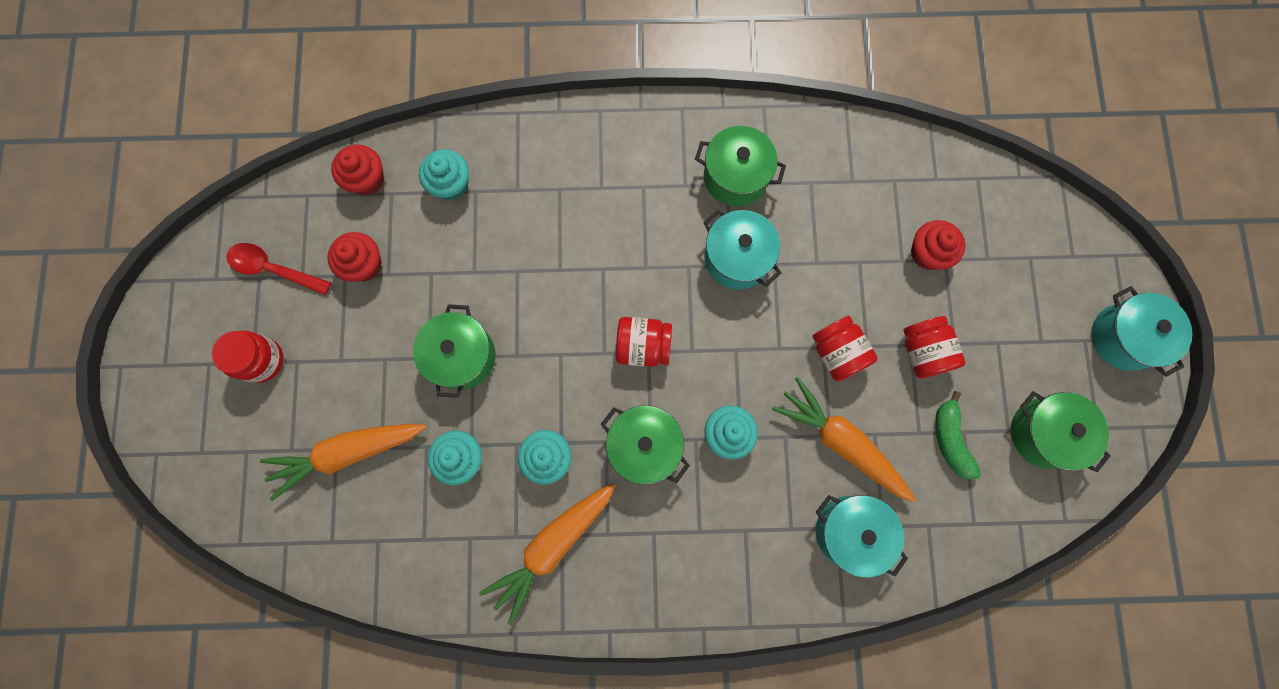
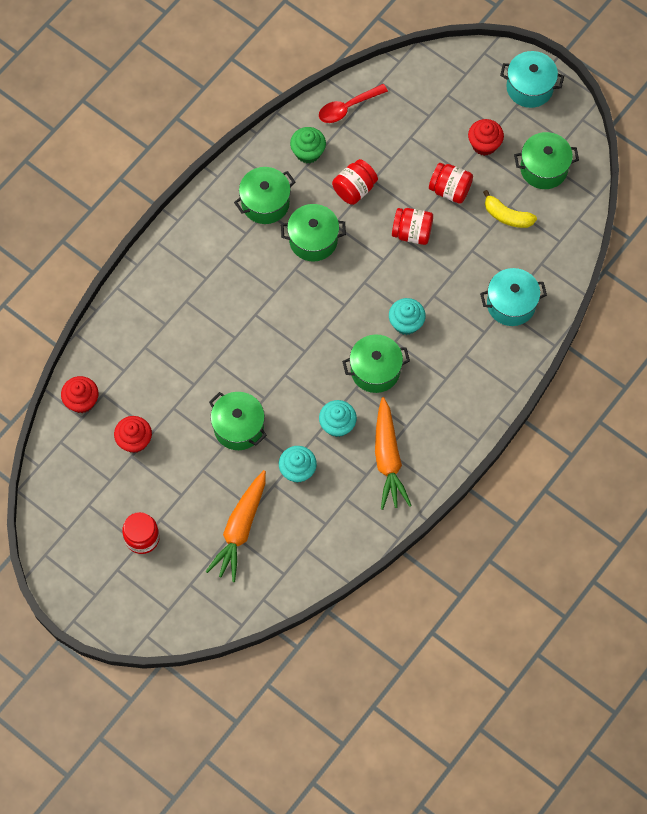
camera: 50 degrees left, 10 degrees down
(273, 269) = (90, 492): red spoon -> red spoon (347, 107)
(451, 184) = (128, 357): turquoise cupcake -> none
(643, 346) = (319, 328): red jar -> red jar (354, 189)
(737, 258) = (313, 240): turquoise pot -> green pot
(830, 171) = (308, 152): none -> green cupcake
(841, 442) = (461, 270): orange carrot -> none
(927, 253) = (399, 142): red cupcake -> red cupcake (484, 144)
(950, 440) = (507, 216): green banana -> yellow banana

